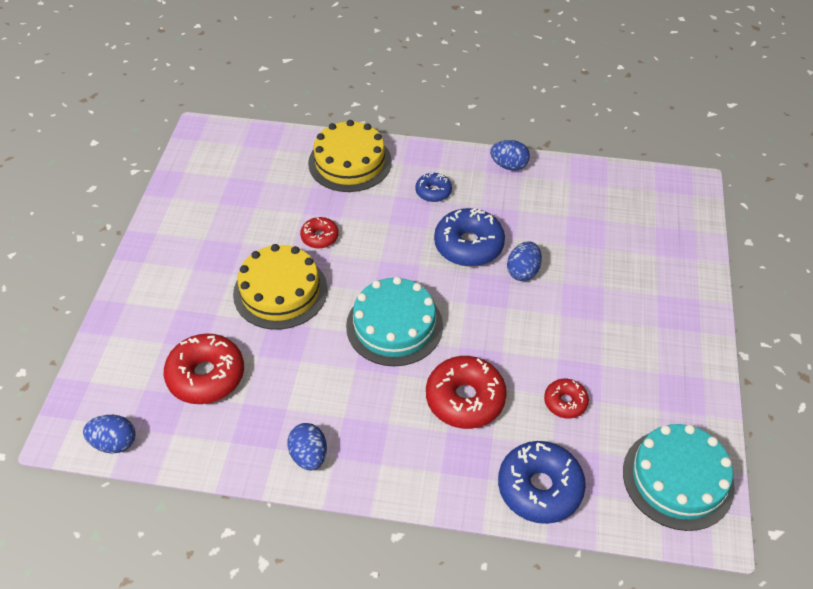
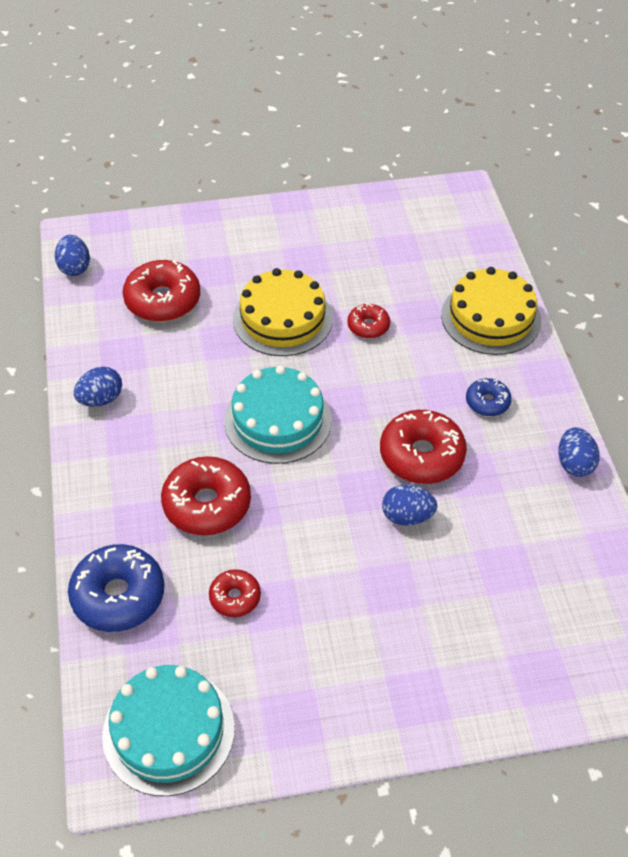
camera: 70 degrees right, 0 degrees up
(468, 245) = (421, 455): blue donut -> red donut

